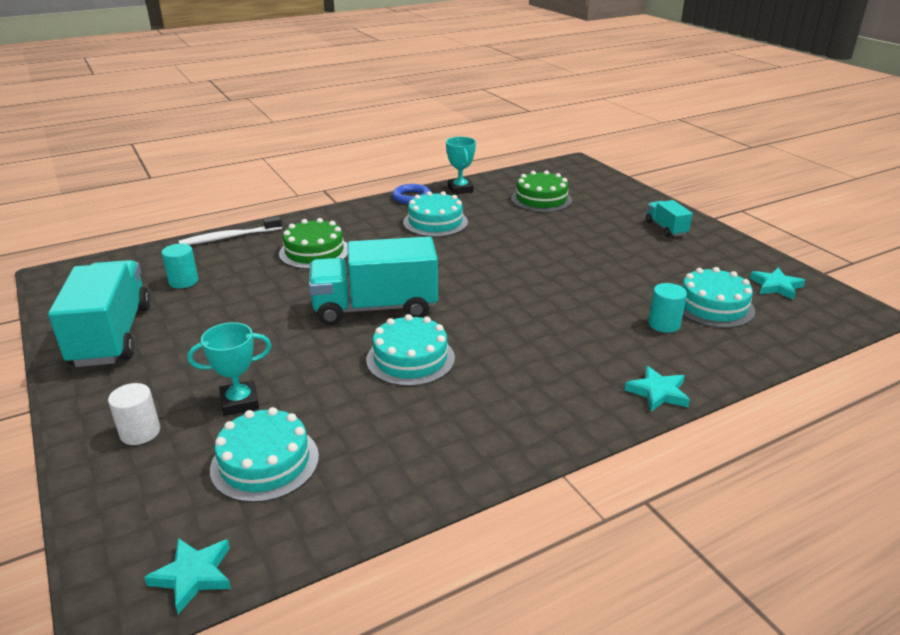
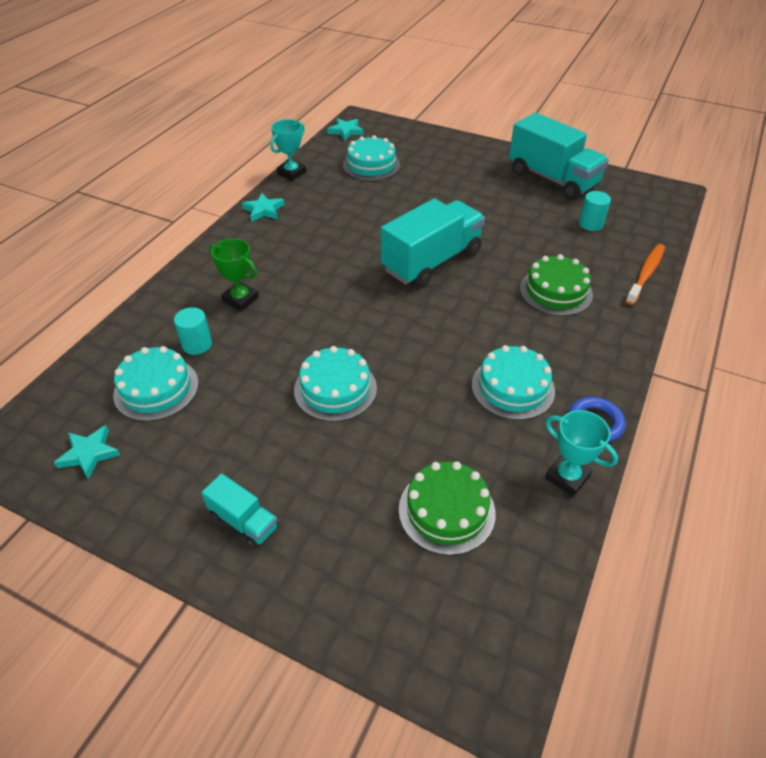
camera: 145 degrees right, 15 degrees up
(140, 432) = (446, 153): white cylinder -> none
(229, 237) = (645, 274): white toothbrush -> orange toothbrush
(239, 402) = (423, 179): turquoise trophy -> turquoise trophy (291, 173)
(410, 359) = (362, 237): turquoise cake -> turquoise cake (335, 389)
(599, 347) = (240, 299): none -> green trophy
(658, 392) = (183, 279): turquoise star -> turquoise star (263, 210)

